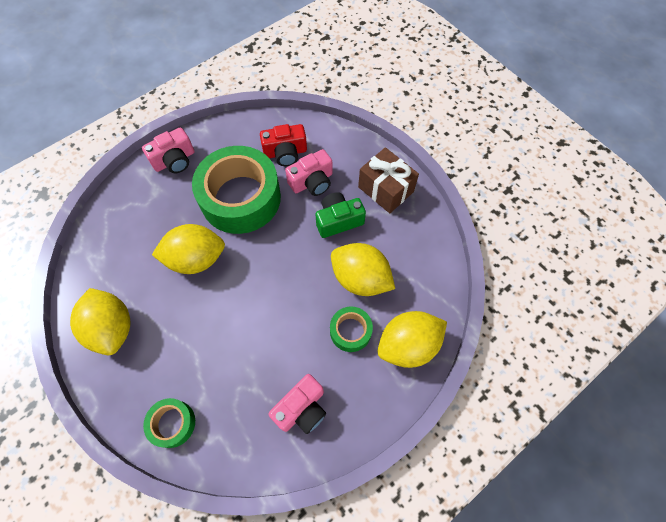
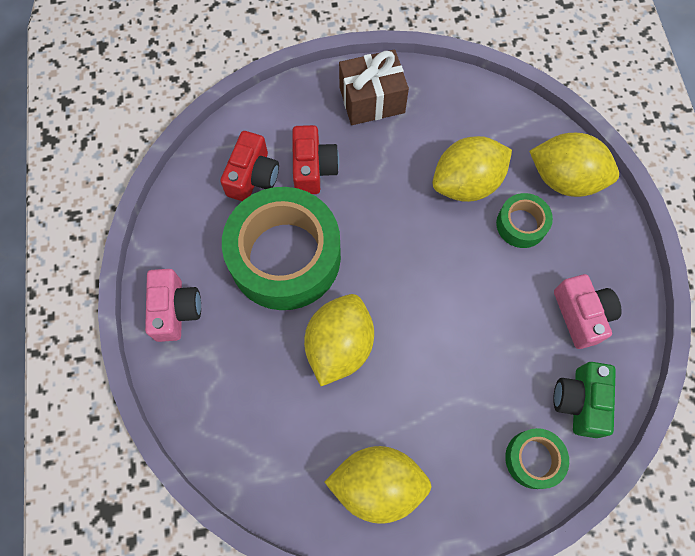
camera: 60 degrees left, 5 degrees up
(312, 182) = (313, 168): pink camera -> red camera
(338, 220) = (382, 167): green camera -> green camera (580, 401)
(408, 345) = (564, 179): yellow lemon -> yellow lemon turned 75 degrees counterclockwise

